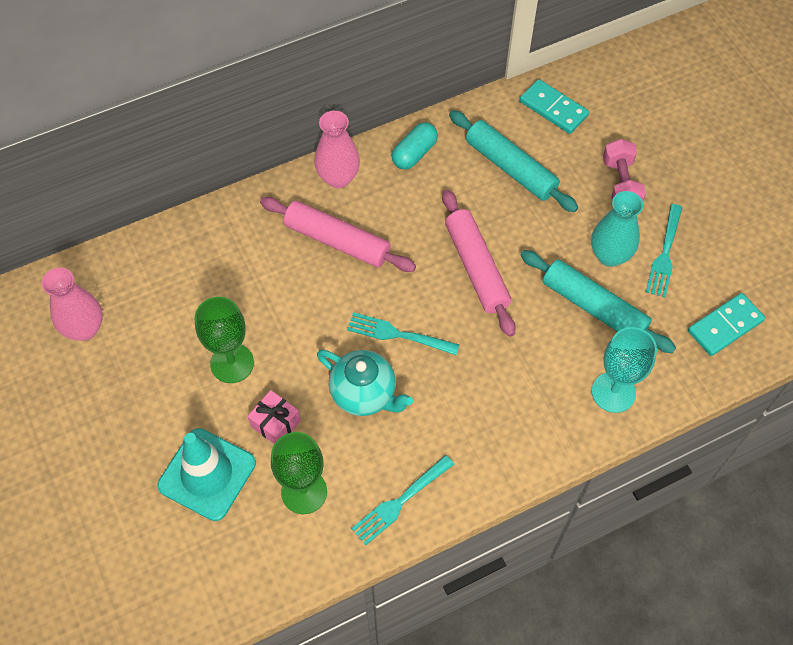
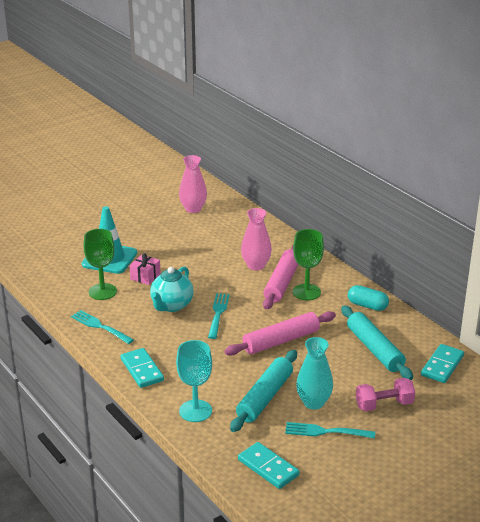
camera: 80 degrees right, 30 degrees down
(232, 363) = (182, 257): green goblet -> green goblet (306, 292)
(338, 178) = (332, 277): pink vase -> pink vase (256, 265)
(511, 167) = (375, 349): turquoise rolling pin -> turquoise rolling pin turned 60 degrees counterclockwise
(517, 451) = (142, 370): none -> turquoise domino

